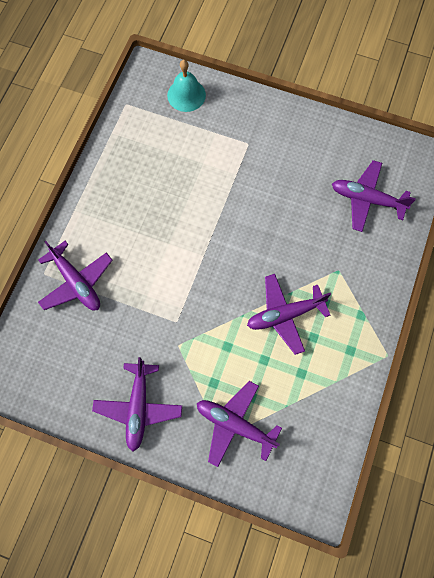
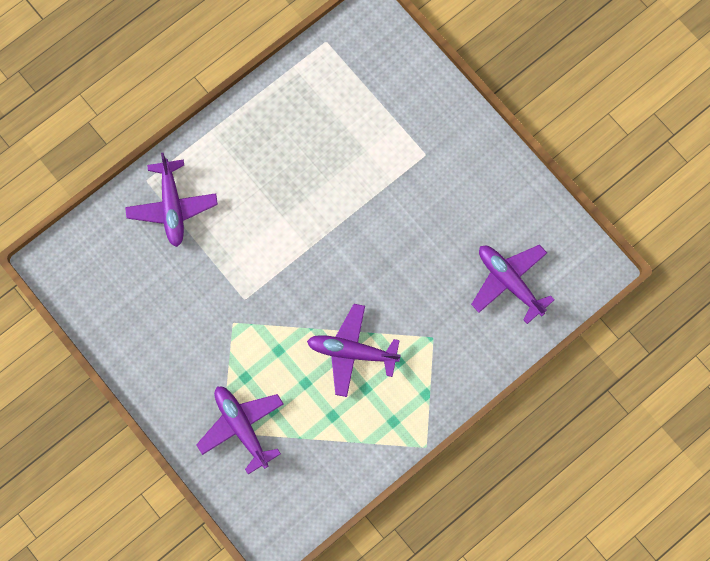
camera: 30 degrees right, 5 degrees up
(138, 407) = (163, 360): purple plane -> none
(186, 95) = (394, 65): turquoise bell -> none

